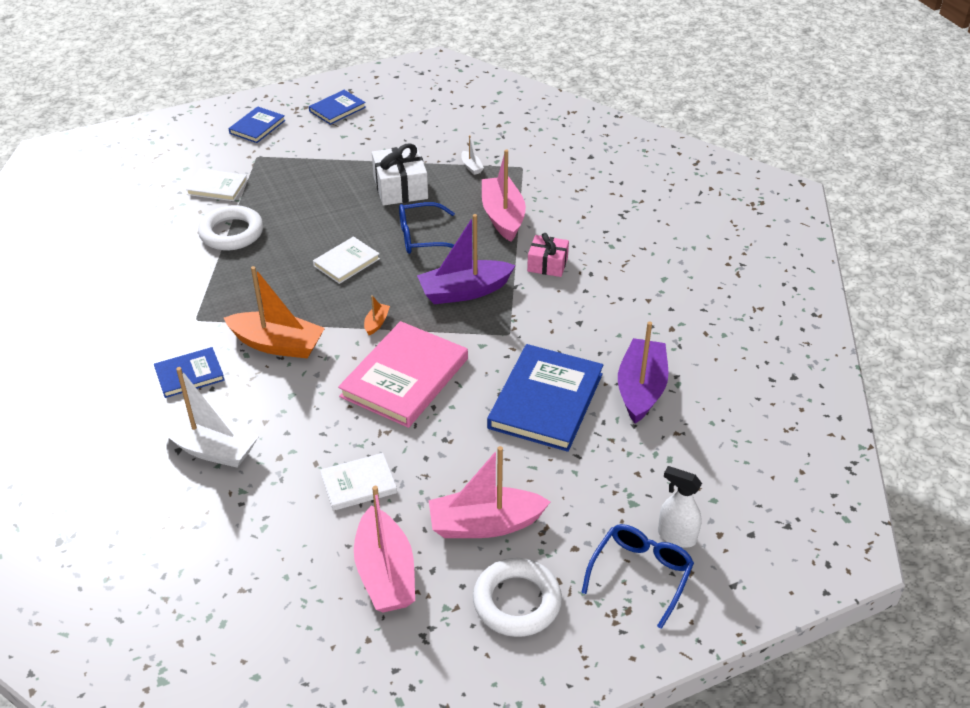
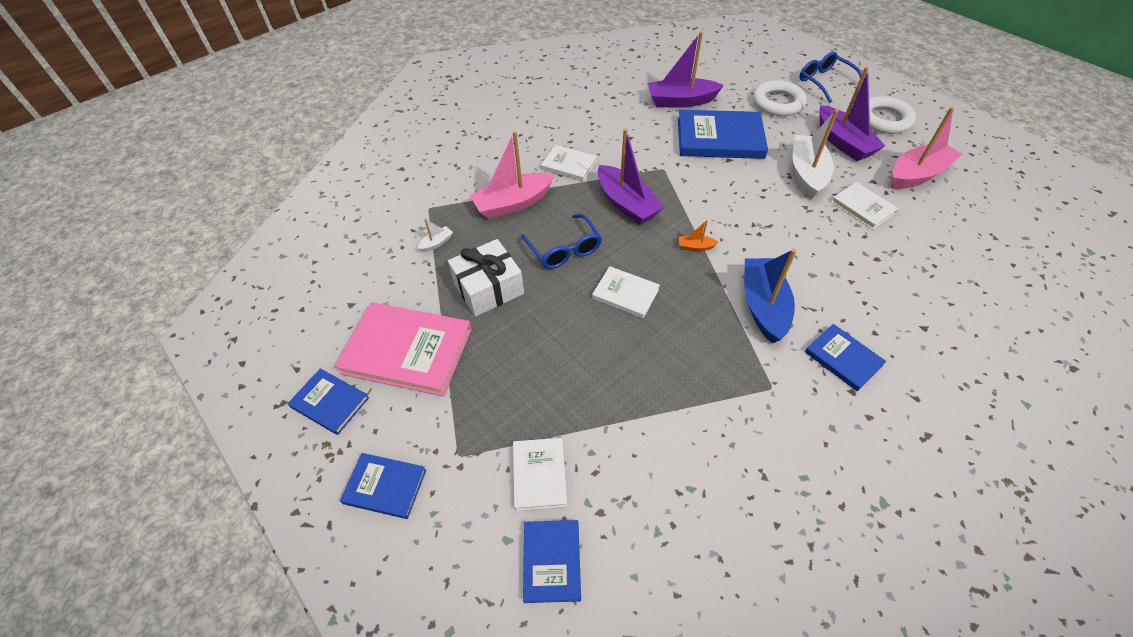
camera: 105 degrees left, 10 degrees up
(158, 183) = (551, 561): none -> blue book
(209, 448) = (905, 307): white boat -> white boat (807, 173)
(232, 233) = (622, 416): white ring -> white ring (778, 103)
(277, 344) = (763, 306): orange boat -> blue boat
(404, 377) = (746, 212): pink book -> pink book (407, 351)
(485, 524) = (843, 142): pink boat -> purple boat
(547, 264) = (569, 165): pink gift -> white book
(641, 574) = (824, 82): blue glasses -> blue glasses turned 45 degrees clockwise
(676, 536) = (788, 74): white spray bottle -> none

